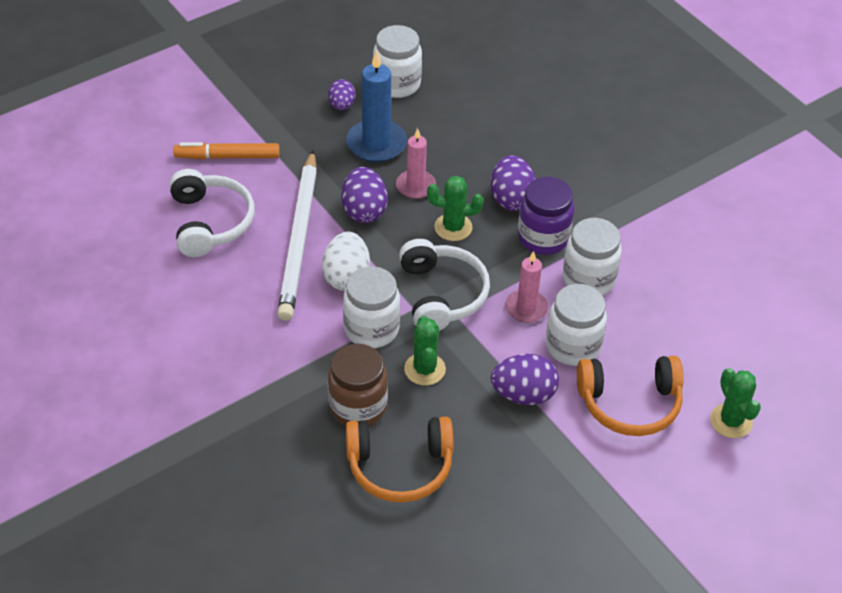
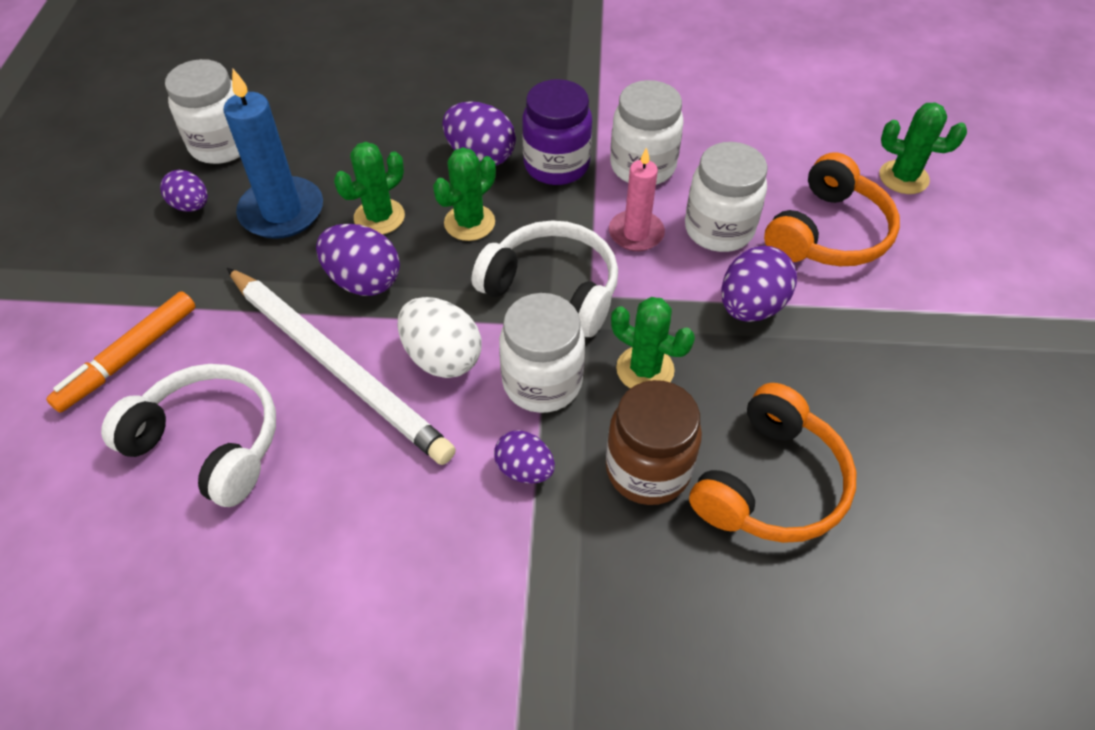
camera: 50 degrees left, 5 degrees up
(309, 355) = (524, 469): none -> purple egg
(415, 186) = (379, 217): pink candle -> green cactus

